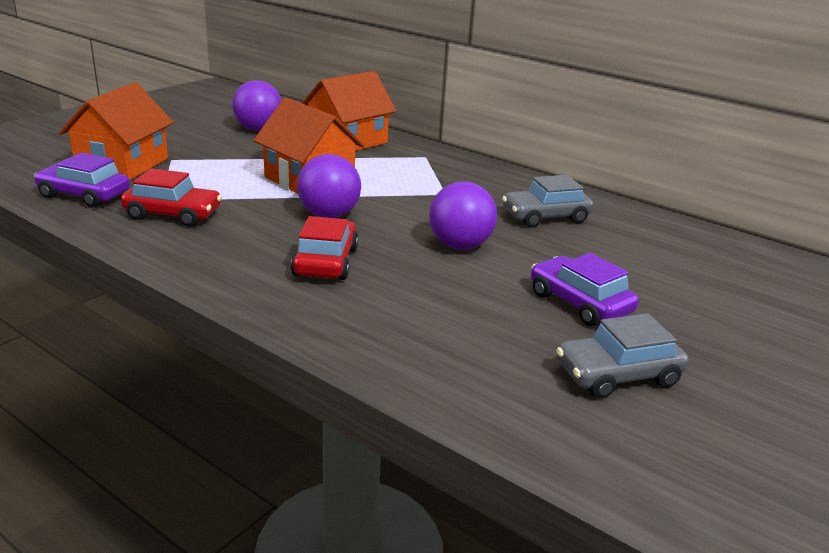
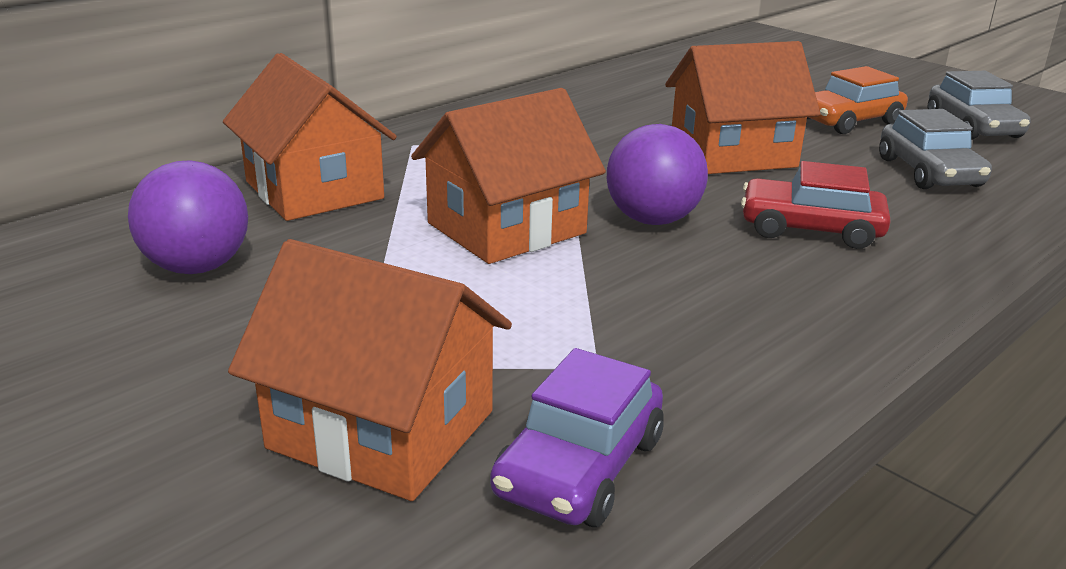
camera: 80 degrees left, 0 degrees up
(173, 214) = (671, 348): red car -> none
(460, 245) = (732, 154): purple ball -> orange house
(545, 217) = (638, 107): grey car -> grey car (929, 172)
(579, 303) = (849, 121): purple car -> orange car

